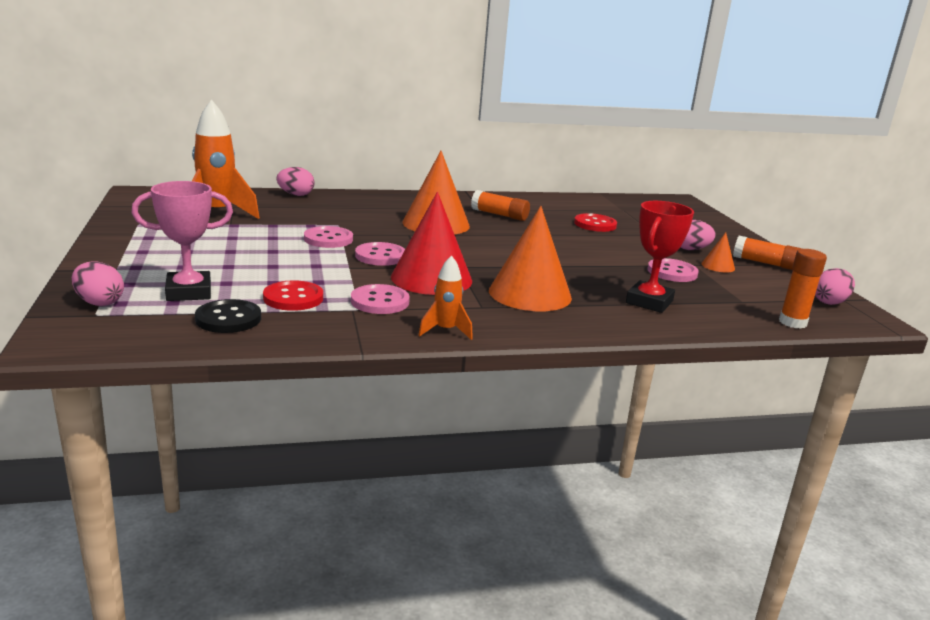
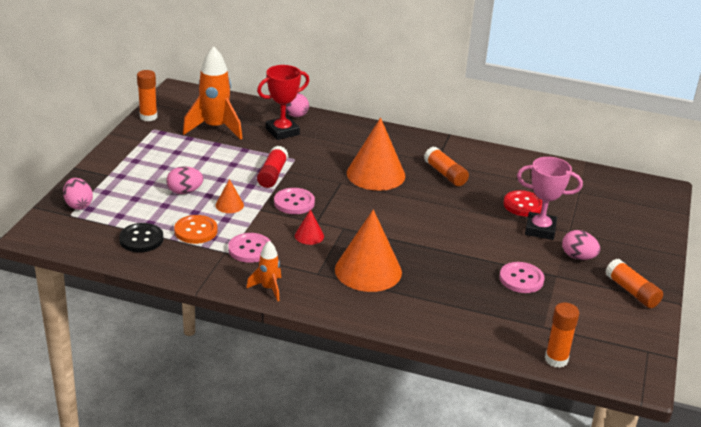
camera: 30 degrees right, 10 degrees up
(121, 215) = (148, 117): none -> orange glue stick
(189, 292) = (135, 208): pink trophy -> pink trophy (540, 229)
(293, 298) = (196, 231): red button -> orange button
(328, 239) = (272, 174): pink button -> red glue stick
(431, 278) = (309, 236): red cone -> red cone, size x0.45
(649, 302) = (456, 304): red trophy -> red trophy (282, 131)
(718, 266) = (577, 283): orange cone -> orange cone (229, 205)
(829, 302) = (627, 350): pink egg -> pink egg (184, 191)

